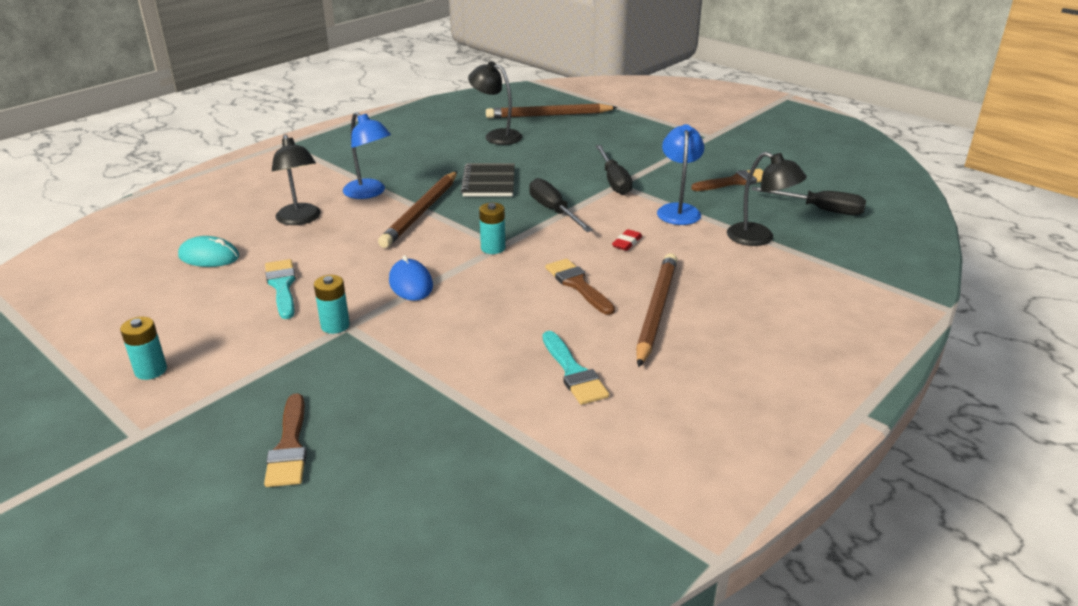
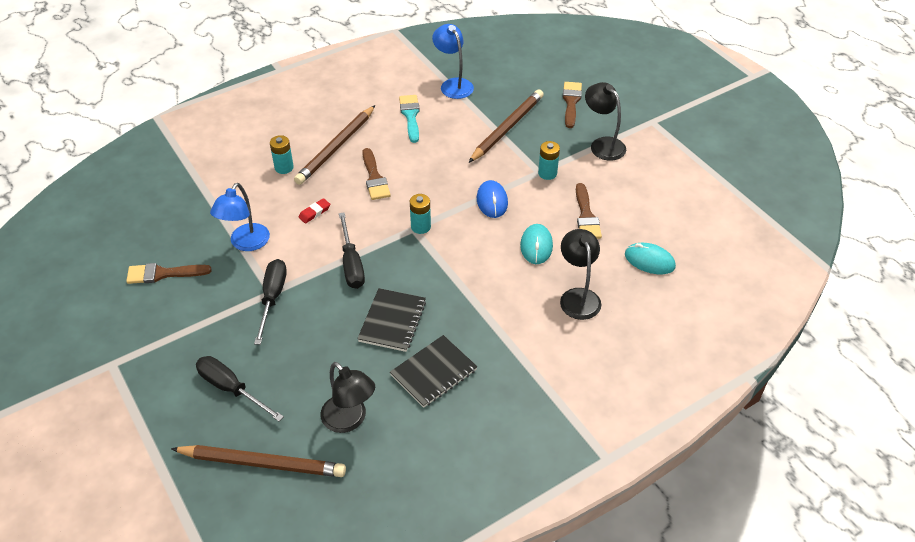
camera: 165 degrees left, 15 degrees up
(151, 370) = (659, 160): turquoise battery -> turquoise battery (284, 167)
(282, 286) = (586, 216): turquoise brush -> brown brush
(348, 251) = (536, 246): none -> turquoise mouse
(369, 193) = (512, 327): blue lamp -> blue lamp (453, 84)
(421, 212) = (468, 286): brown pencil -> brown pencil (507, 128)
(437, 162) = (433, 372): none -> black notebook
(759, 238) = (211, 198): black lamp -> black lamp (602, 144)
(820, 210) = (130, 220): black screwdriver -> black screwdriver (231, 388)

